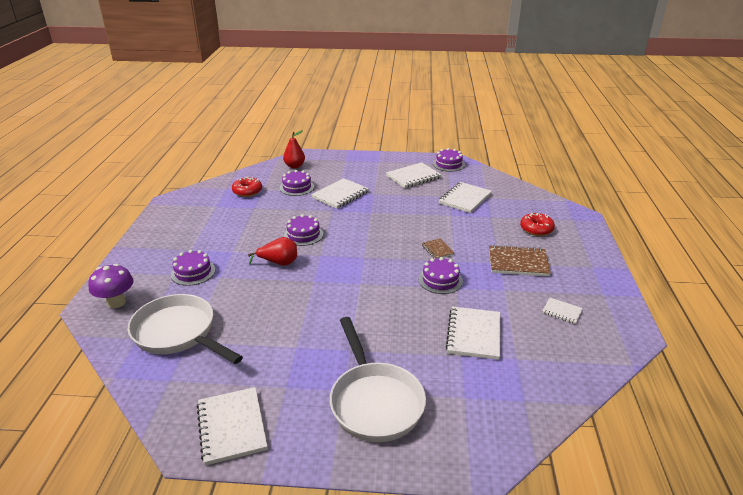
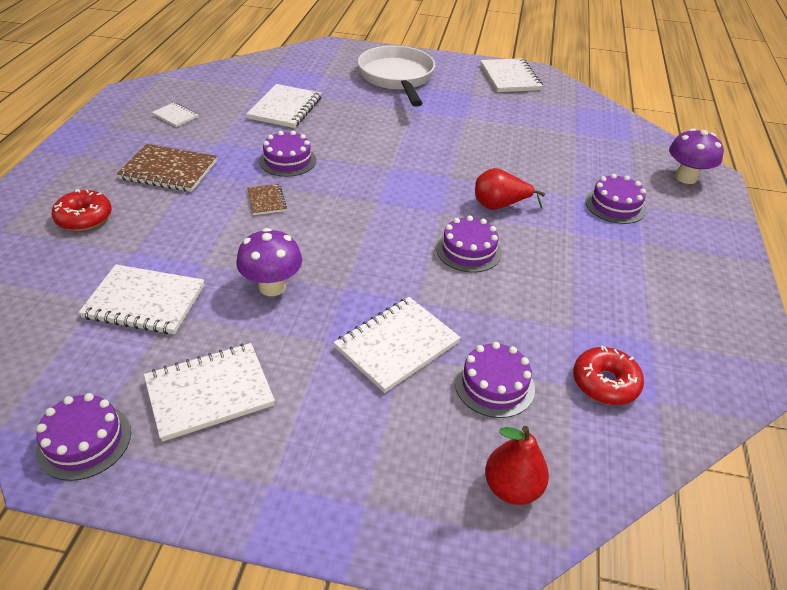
camera: 175 degrees left, 10 degrees up
(178, 333) = (590, 140): white pan -> none
(408, 209) = (272, 287): none -> purple mushroom
(465, 199) = (144, 302): white notebook -> white notebook turned 60 degrees clockwise

